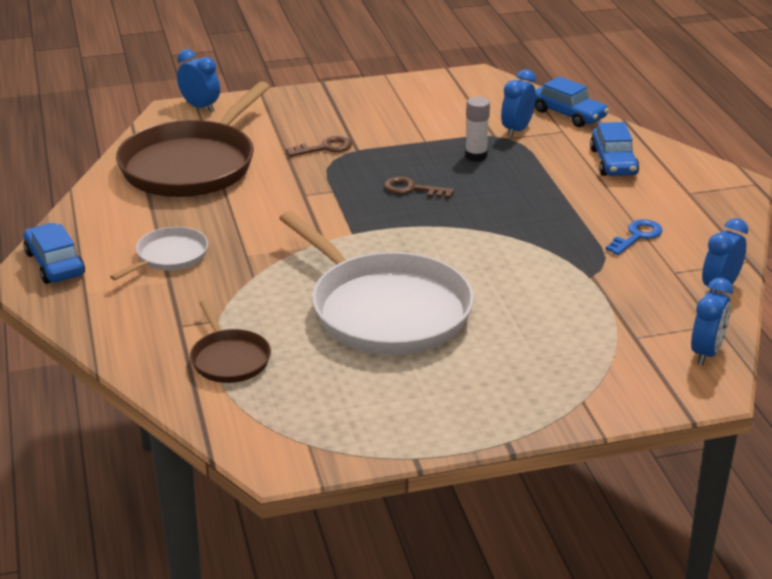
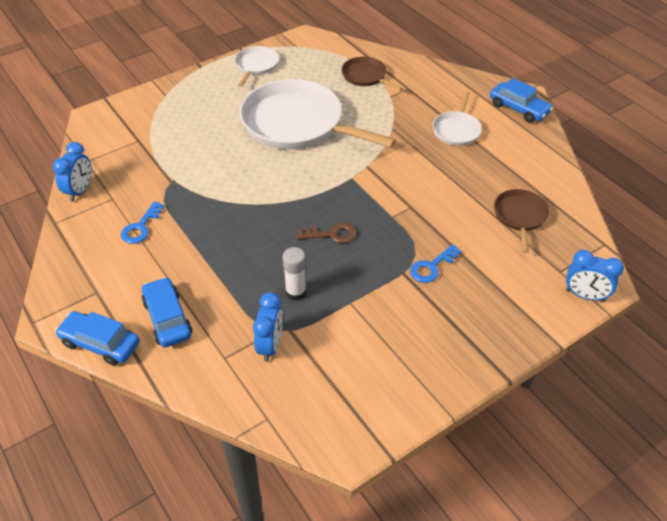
camera: 160 degrees right, 15 degrees up
(192, 165) = (520, 216): brown pan -> brown pan, size x0.48
(325, 148) = (432, 267): brown key -> blue key
(404, 421) = (256, 66): none -> white pan
(568, 114) = (224, 391): blue car -> blue car (100, 343)
(706, 353) = (93, 139): blue clock -> none

